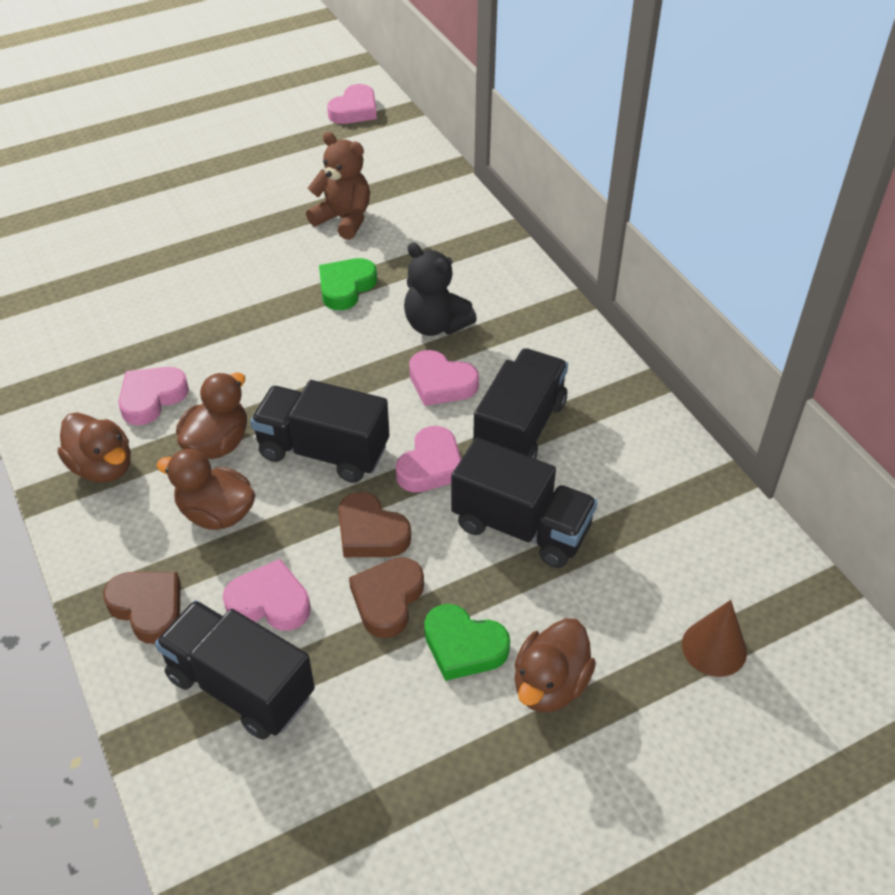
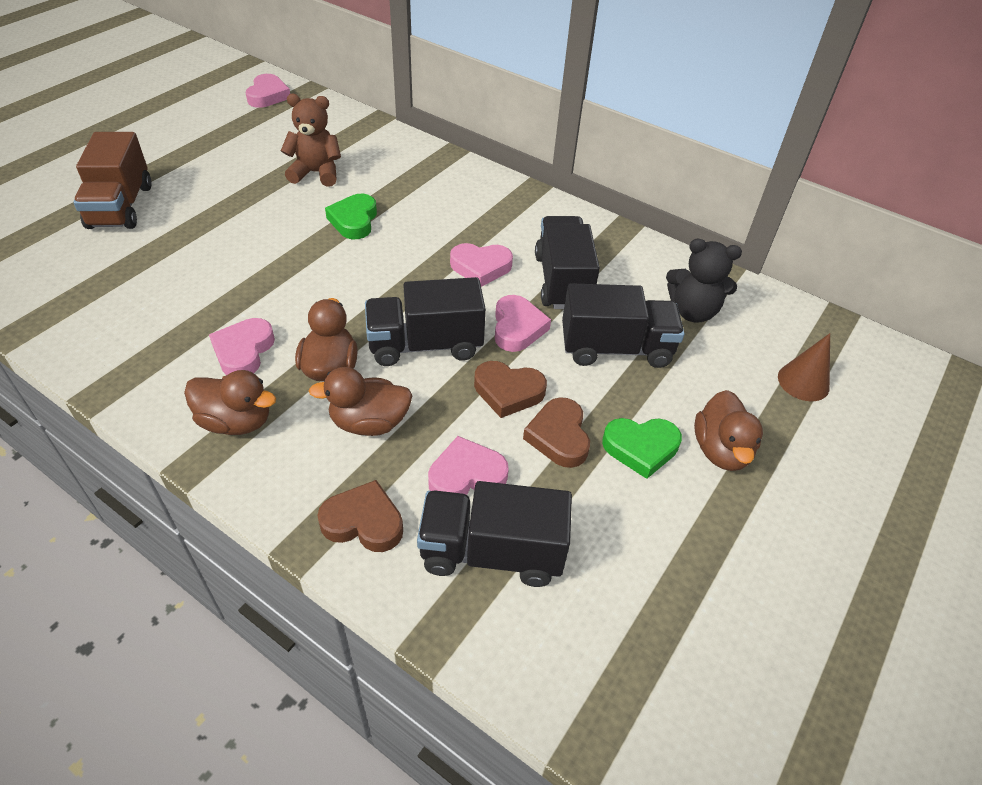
camera: 30 degrees left, 0 degrees up
(137, 207) = (121, 206): none -> brown truck
(435, 325) = (445, 228): black teddy bear -> black teddy bear (692, 311)

